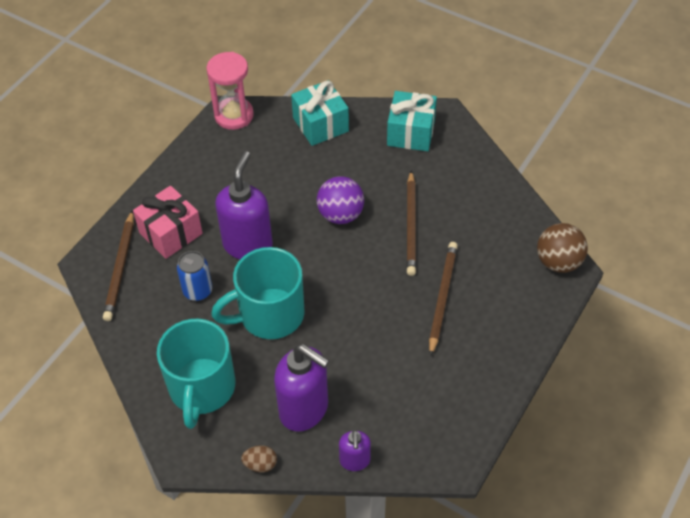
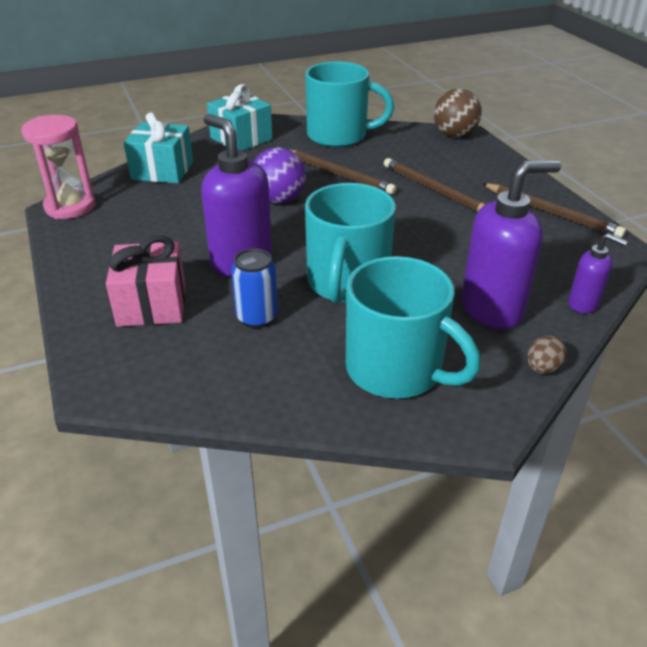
camera: 55 degrees left, 15 degrees down
(120, 268) = (145, 363): brown pencil -> brown pencil (551, 213)
(476, 187) = (339, 136): none -> turquoise mug

